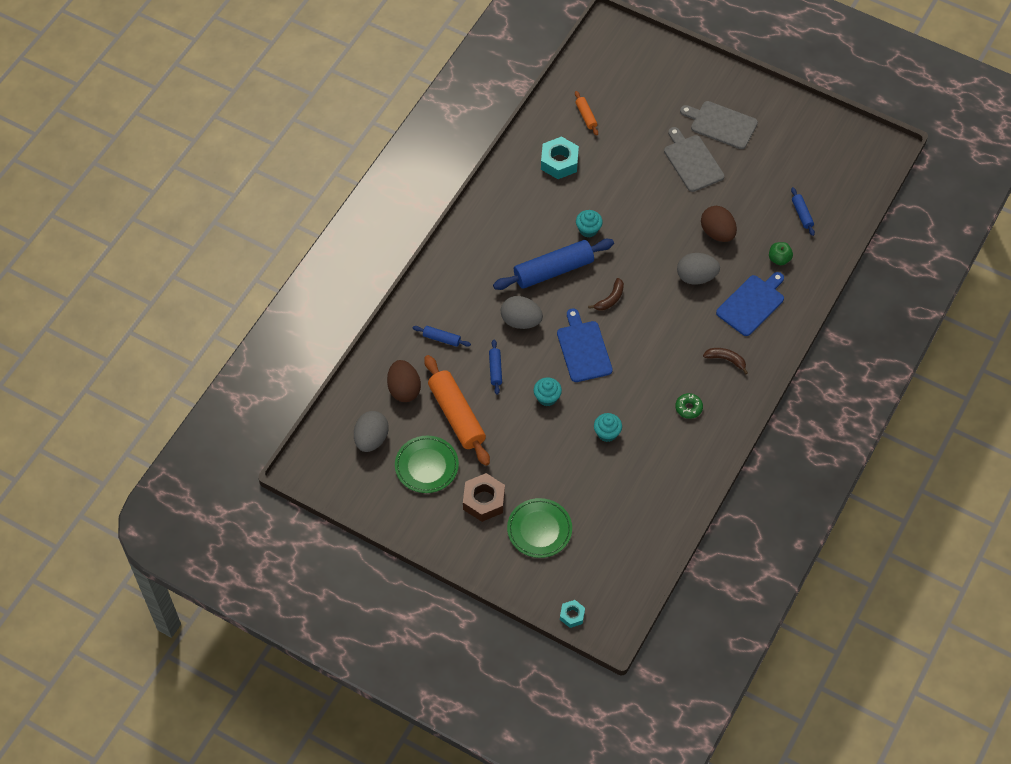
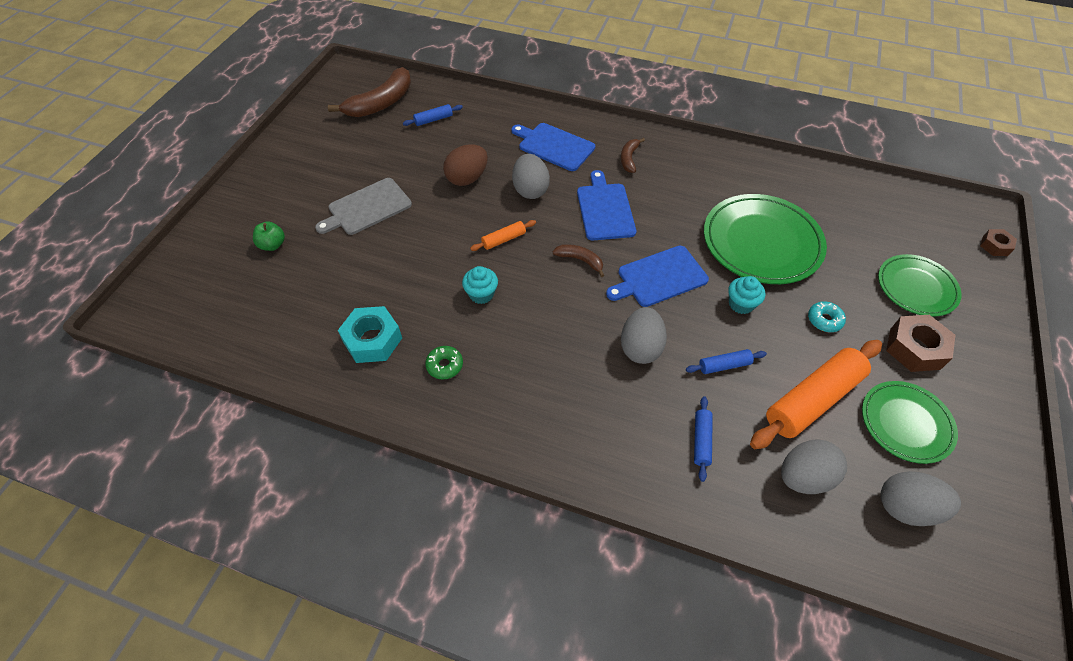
camera: 100 degrees left, 5 degrees down
(404, 389) = (804, 477): brown egg -> grey egg
(521, 449) = (824, 320): none -> turquoise donut
(553, 270) = (552, 322): blue rolling pin -> none
(572, 615) = (995, 246): turquoise nut -> brown nut
(586, 116) = (292, 320): orange rolling pin -> orange rolling pin (503, 239)
(607, 433) = (761, 243): turquoise cupcake -> green plate
(664, 327) = (605, 209): none -> blue cutting board
(688, 408) = (698, 181): green donut -> green donut (445, 365)
(721, 124) = (311, 188): grey cutting board -> none
(779, 259) = (493, 131): green apple -> green apple (272, 245)
(832, 175) = (381, 103): none -> brown banana

